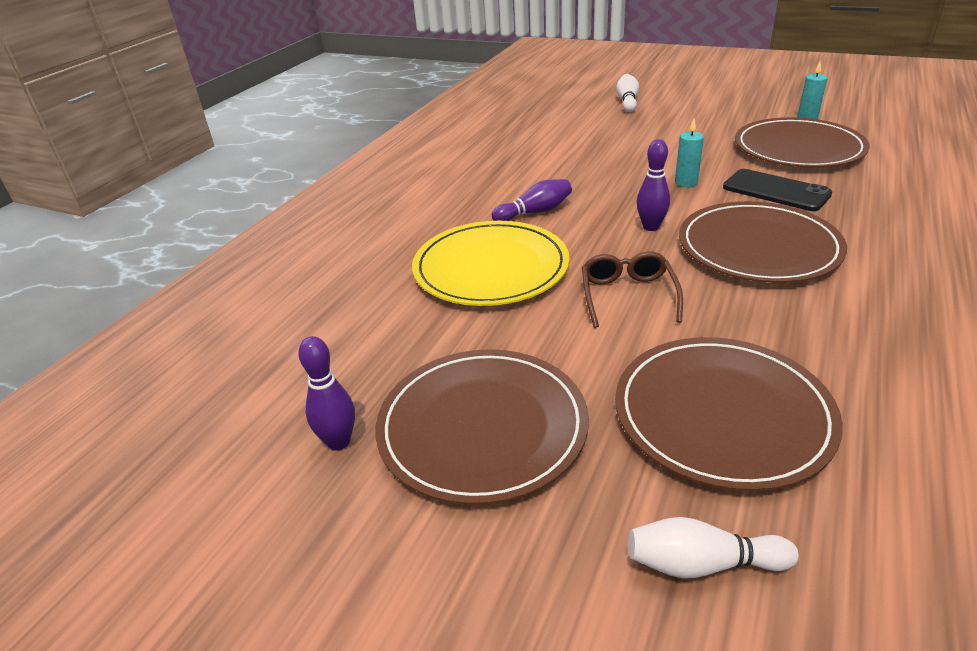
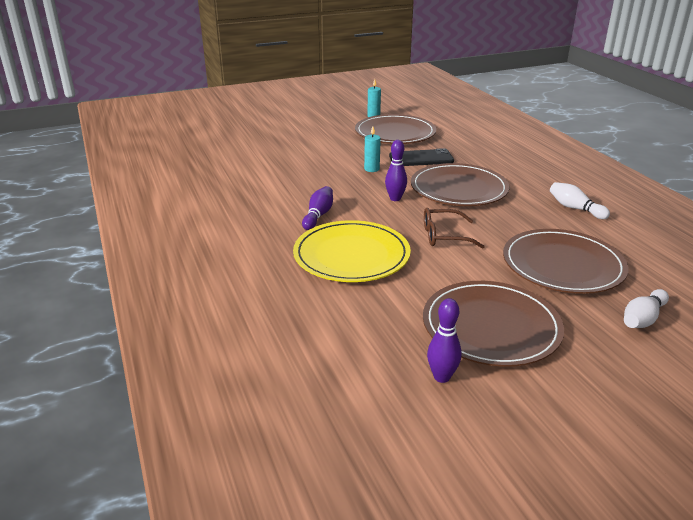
camera: 50 degrees left, 5 degrees down
(627, 101) = (253, 131): white bowling pin -> white bowling pin (575, 208)
(627, 295) = (443, 236): brown glasses -> brown glasses turned 45 degrees counterclockwise

